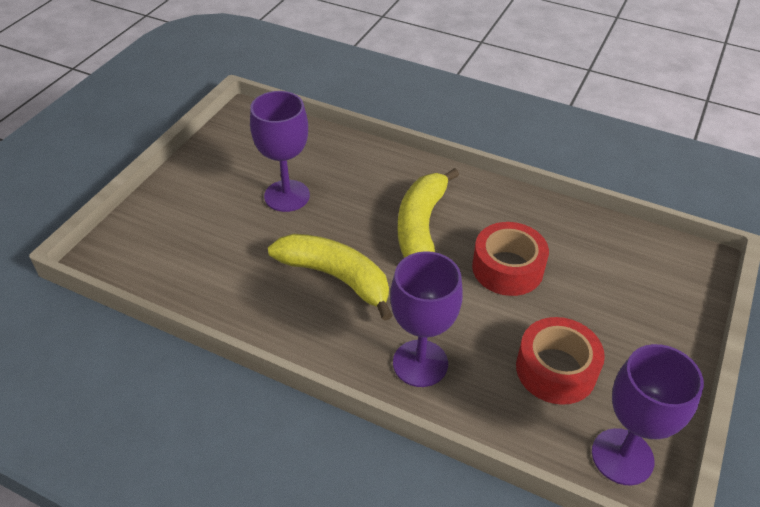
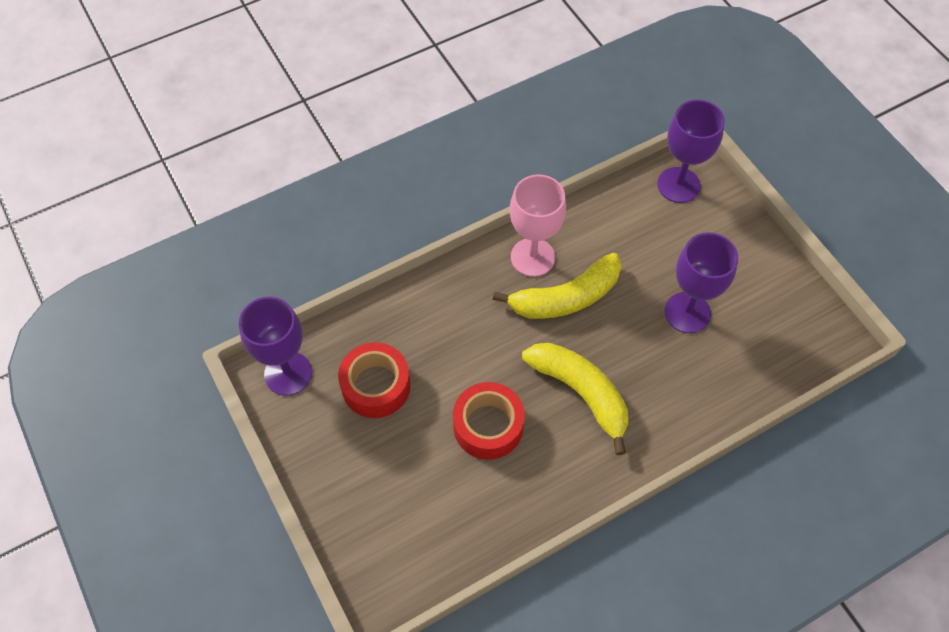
camera: 125 degrees right, 15 degrees up
(309, 324) = (532, 257): none -> pink goblet
(420, 363) = (447, 304): purple goblet -> purple goblet (678, 185)

